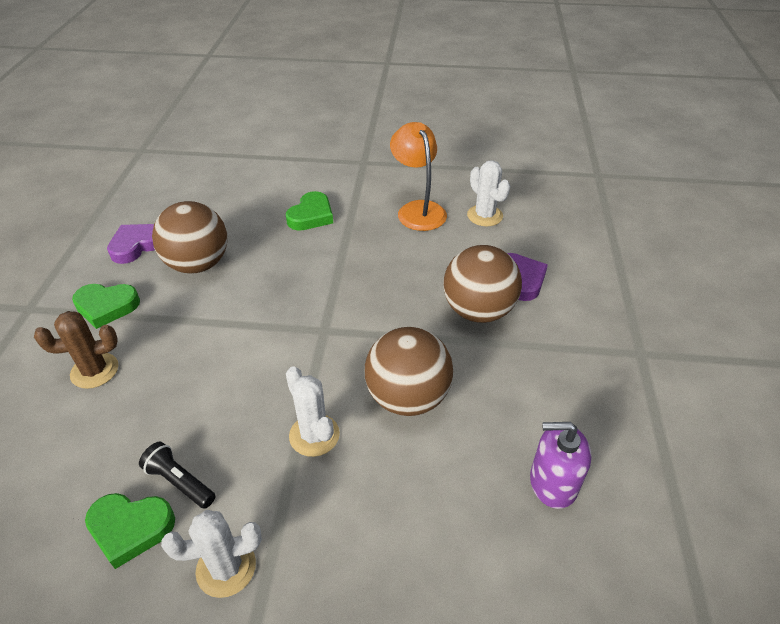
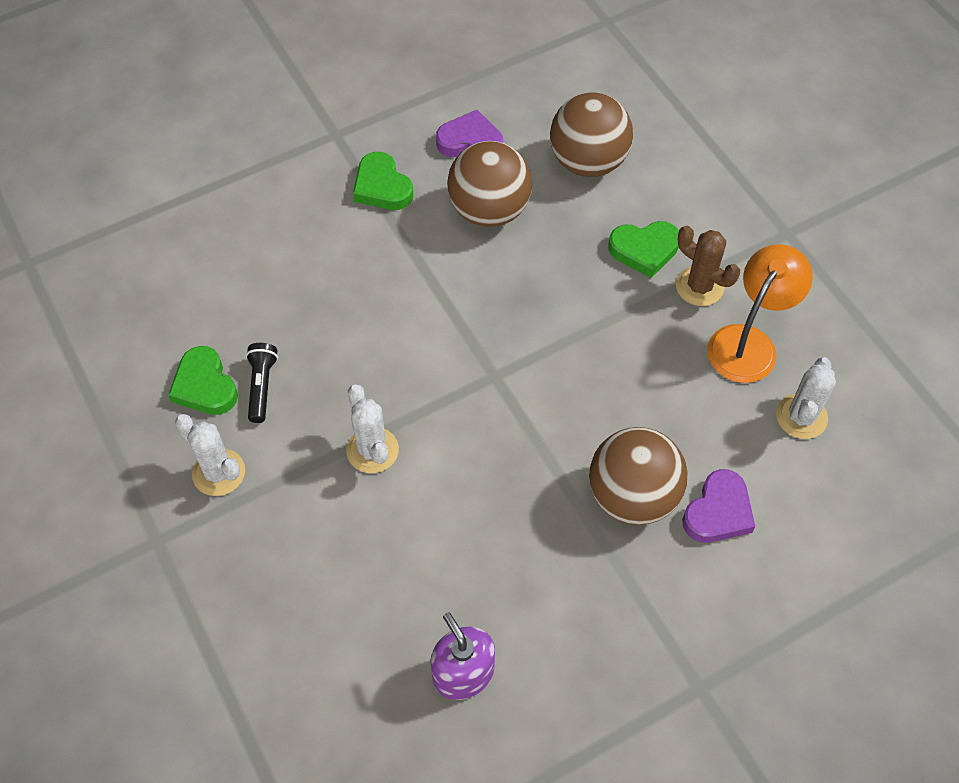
camera: 55 degrees right, 15 degrees up
(94, 371) = (313, 240): brown cactus -> brown cactus (699, 286)
(314, 435) = (372, 450): white cactus -> white cactus turned 45 degrees counterclockwise
(407, 397) = (468, 498): brown ball -> brown ball (588, 162)

